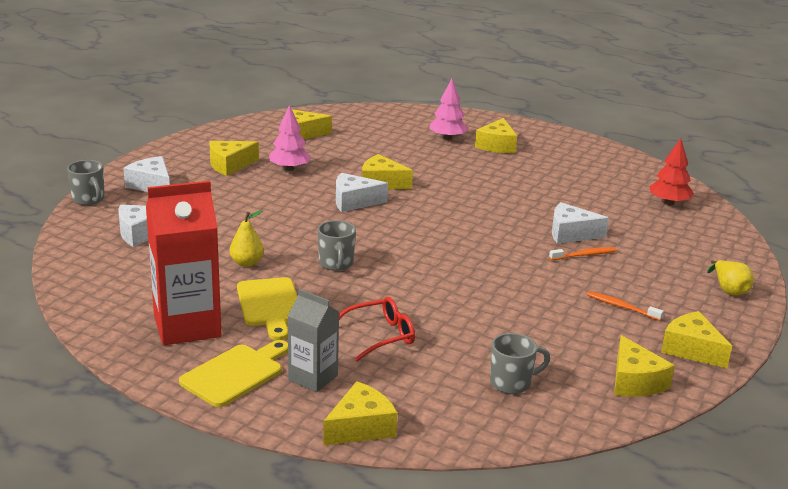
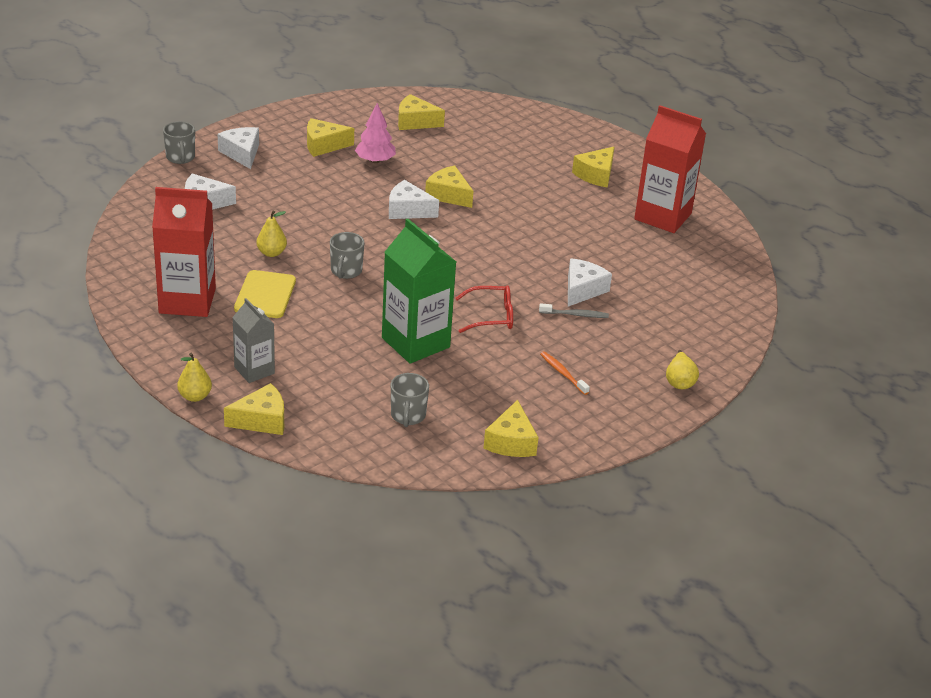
camera: 20 degrees right, 10 degrees up
(235, 374) = (198, 351): yellow cutting board -> none
(265, 421) = (195, 396): none -> yellow pear
(380, 336) = (333, 348): red glasses -> red glasses (491, 316)
(447, 138) = (553, 155): pink tree -> none
(459, 312) = (415, 342): none -> green carton
(512, 383) = (408, 416): grey mug -> grey mug turned 90 degrees clockwise
(571, 234) = (582, 290): white cheese -> white cheese turned 90 degrees clockwise
(582, 165) = (663, 216): none -> red carton
(584, 255) = (575, 314): orange toothbrush -> grey toothbrush
(669, 203) = (711, 278): red tree -> none
(691, 350) = (588, 427): yellow cheese -> none

